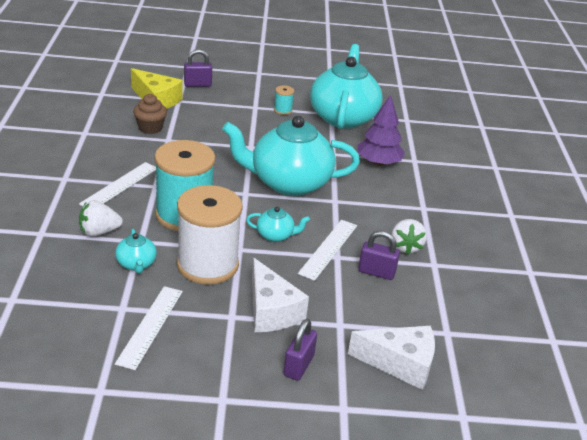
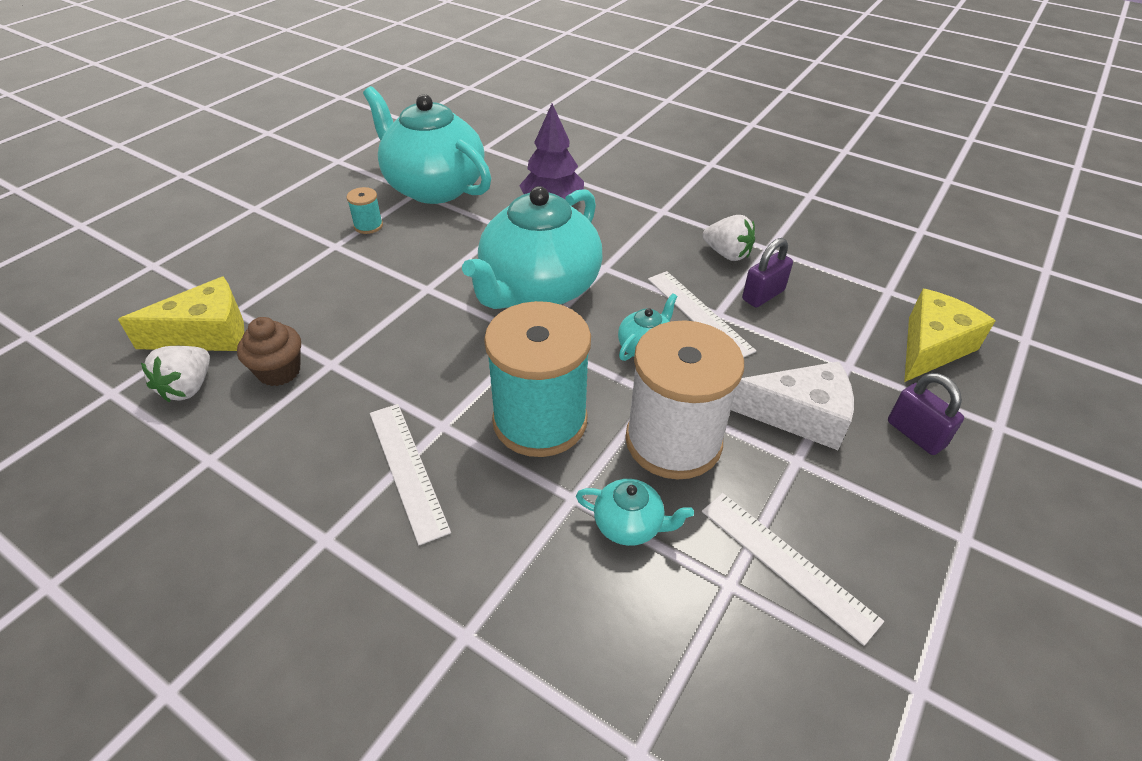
camera: 55 degrees left, 10 degrees up
(99, 232) = (516, 544): white strawberry -> white strawberry (188, 387)
(197, 84) = (214, 275): purple padlock -> none
(400, 364) = (931, 347): white cheese -> yellow cheese

